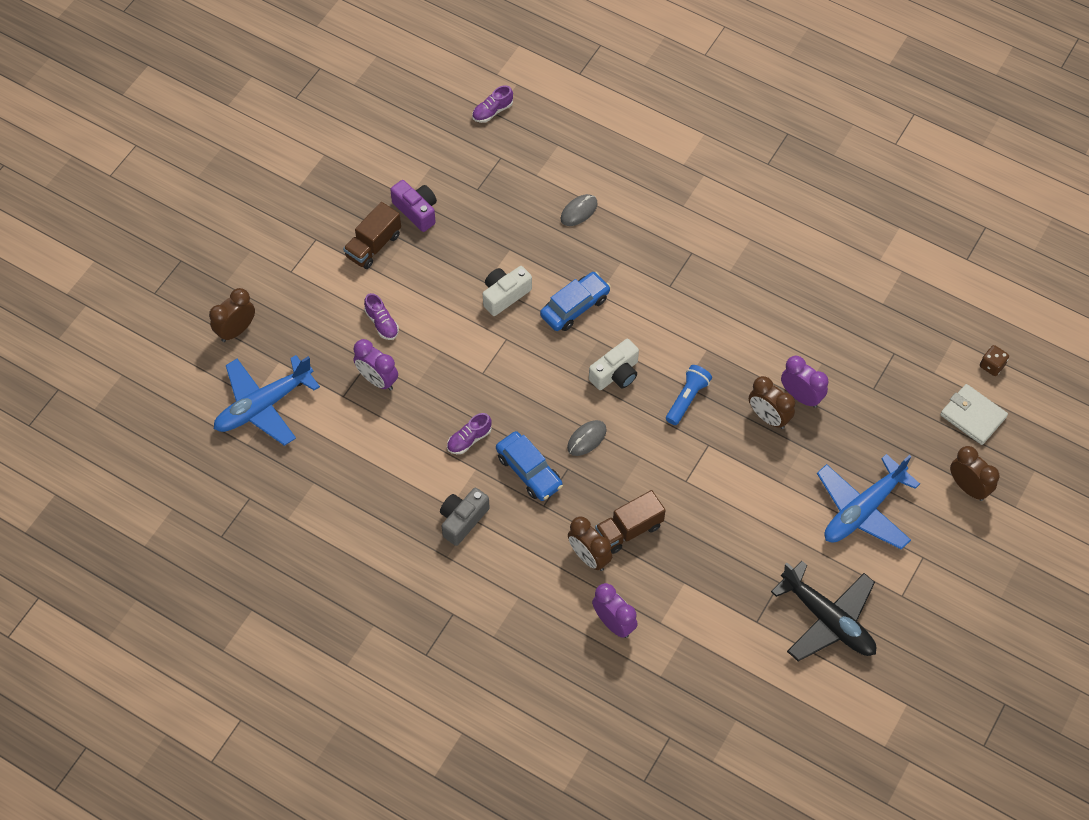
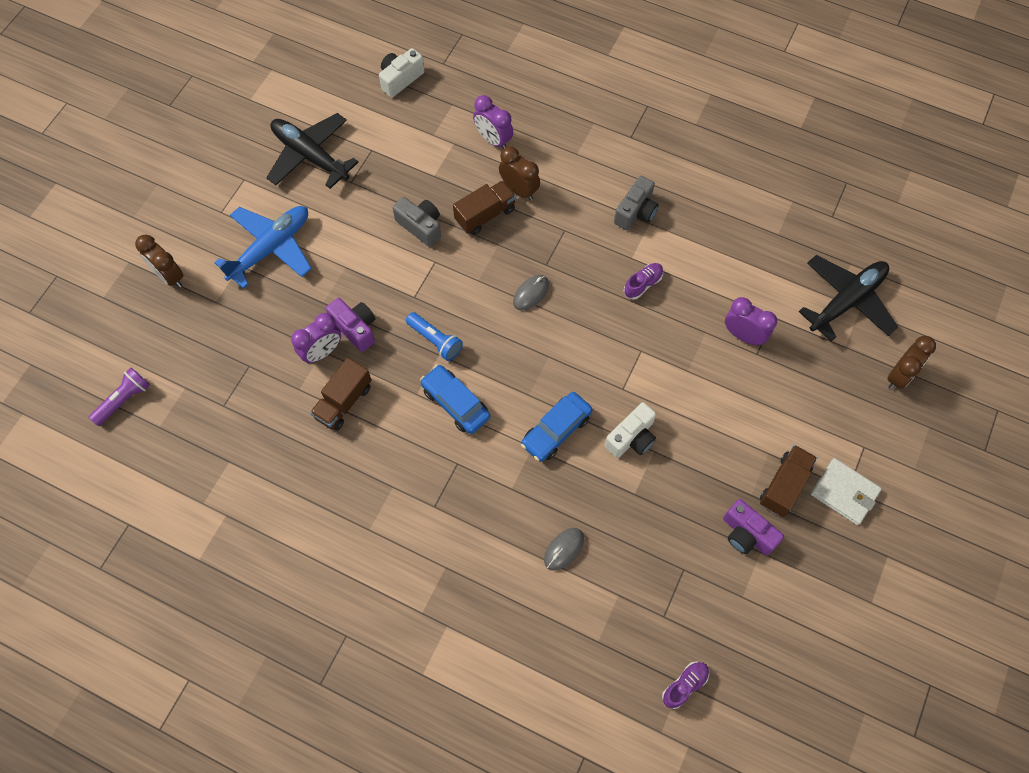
camera: 175 degrees right, 5 degrees up
(263, 405) = (846, 301): blue plane -> black plane
(382, 323) = (753, 396): purple shoe -> none
(529, 471) = (582, 259): blue car -> blue car (455, 403)
(616, 374) = (508, 360): white camera -> white camera (400, 79)
(687, 398) = (435, 340): blue flashlight -> blue flashlight turned 75 degrees counterclockwise
(700, 522) = (420, 226): none -> grey camera
(768, 417) = (355, 328): brown clock -> purple camera
(777, 347) = (343, 402): none -> brown truck
(801, 396) = (322, 352): purple clock -> purple clock turned 75 degrees counterclockwise
(973, 416) = (153, 345): white wallet -> white wallet (844, 492)
(992, 365) = (124, 400): brown dice -> purple flashlight

